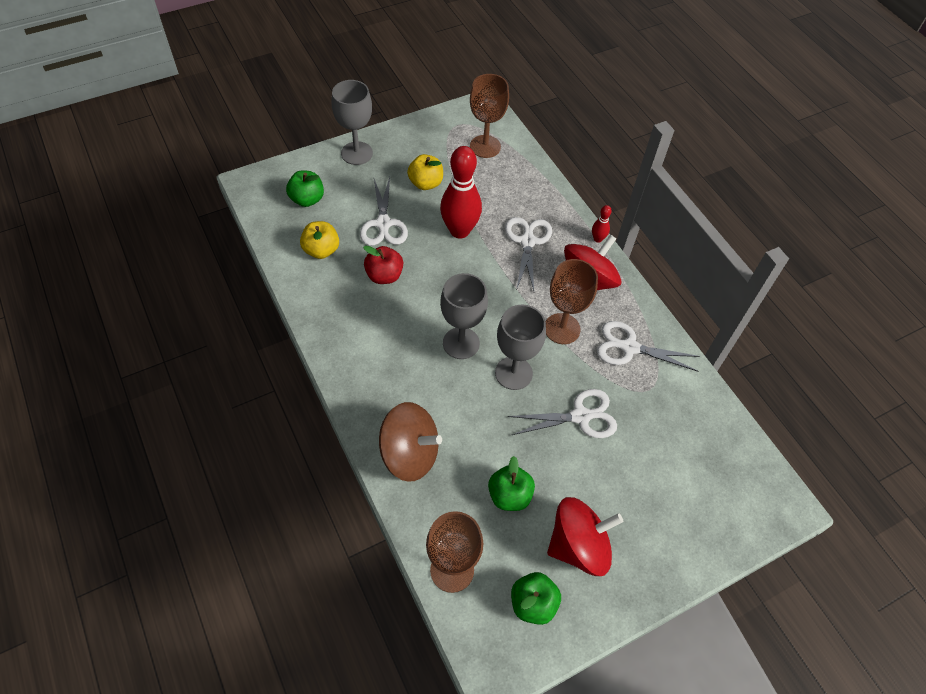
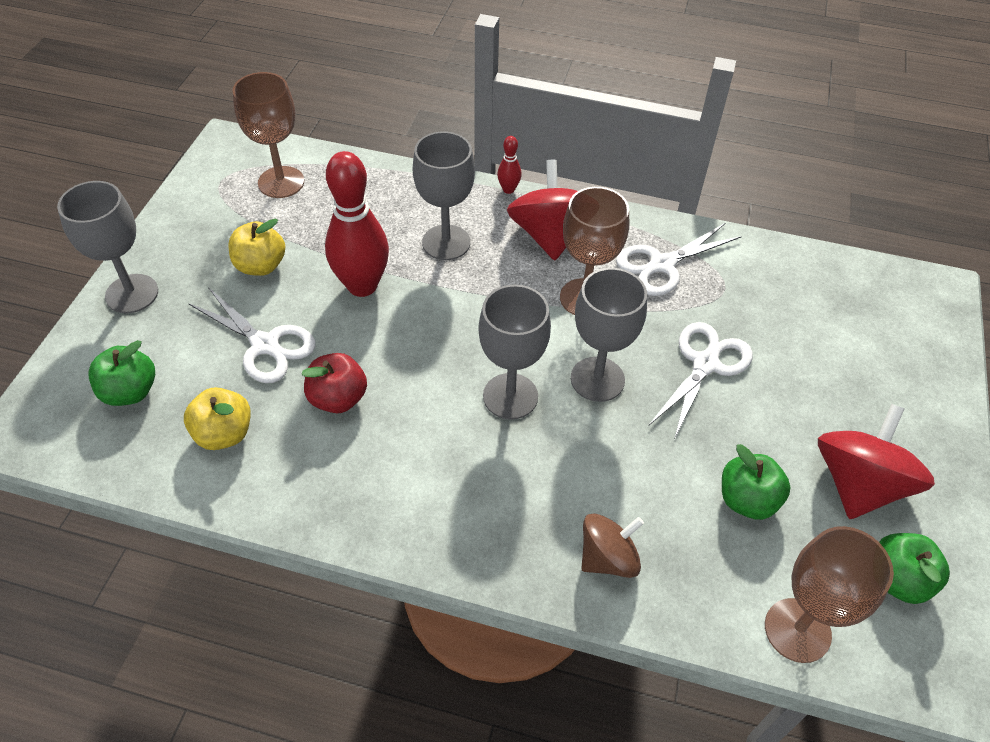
camera: 45 degrees left, 5 degrees down
(410, 454) = (608, 558): brown spinning top -> brown spinning top, size x0.64
(527, 241) = (446, 242): white scissors -> grey goblet

